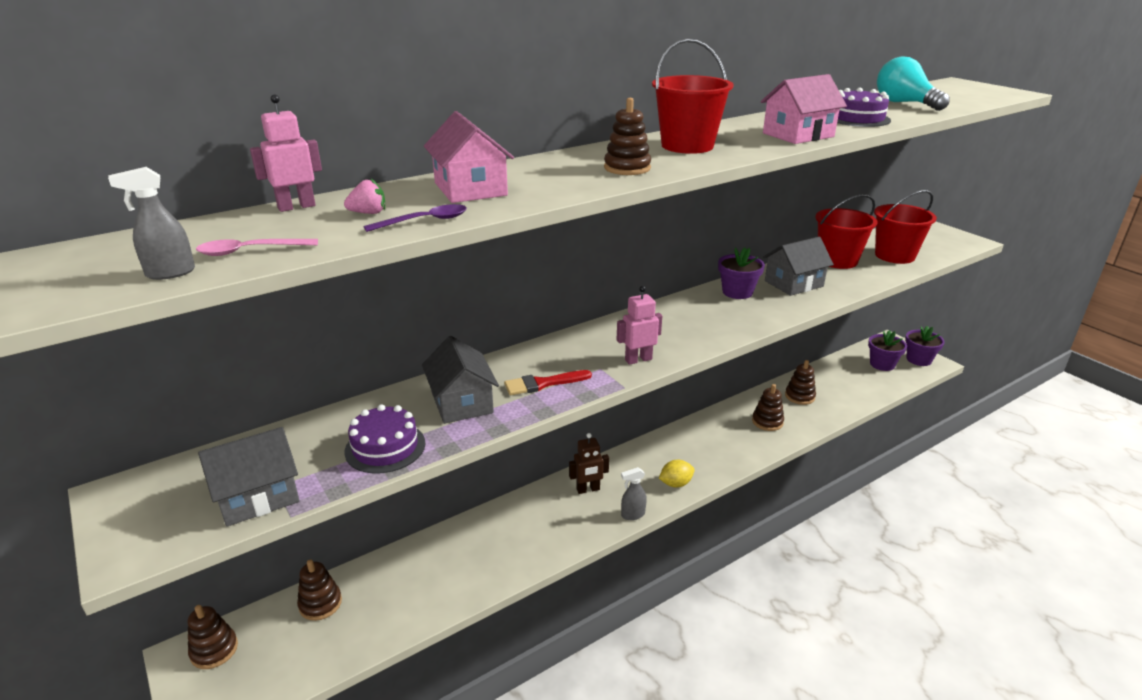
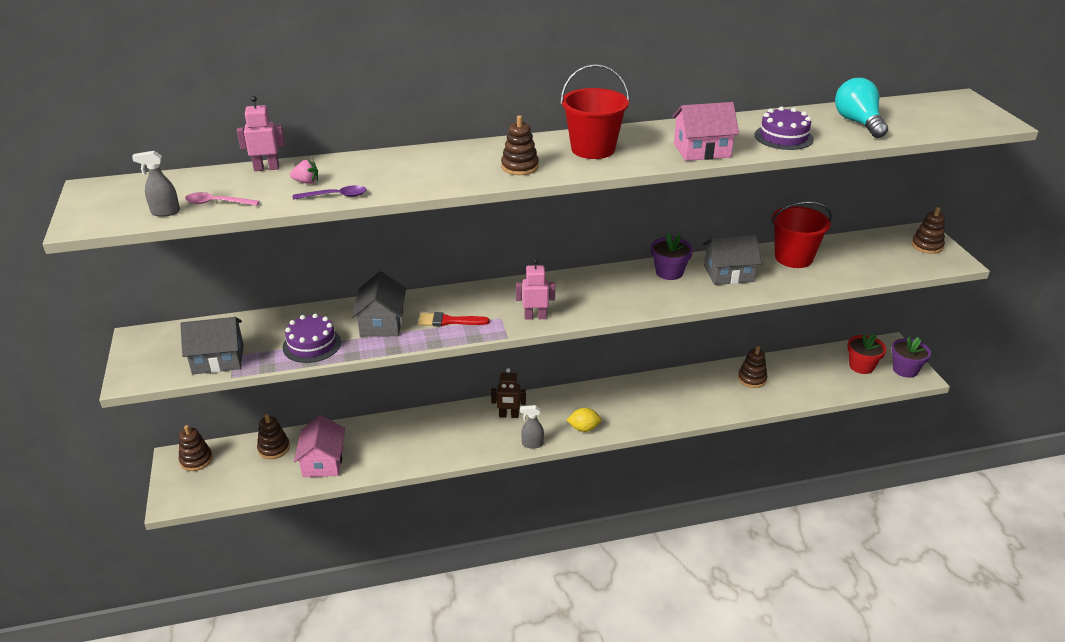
camera: 20 degrees right, 5 degrees up
(470, 189) = (389, 170): pink house -> pink house (323, 462)
(767, 422) = (703, 395): brown stacking toy -> brown stacking toy (927, 246)
(882, 364) = (861, 366): purple flower pot -> red flower pot
(894, 255) = (857, 263): red bucket -> none

